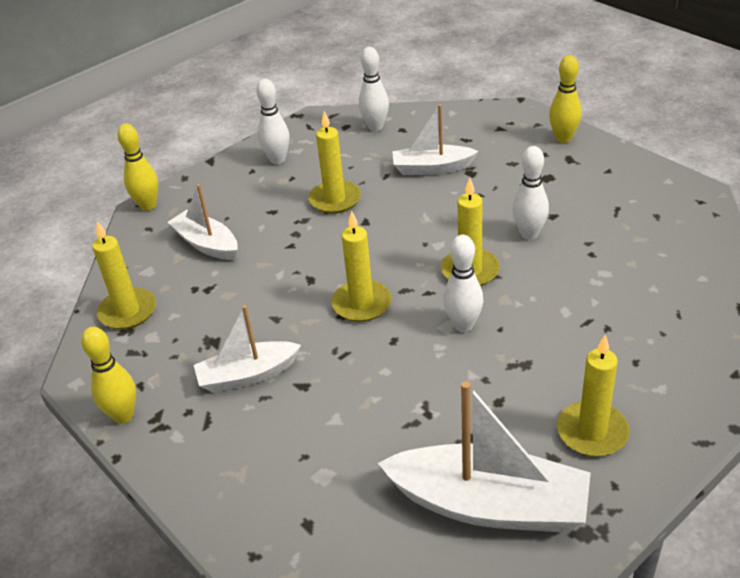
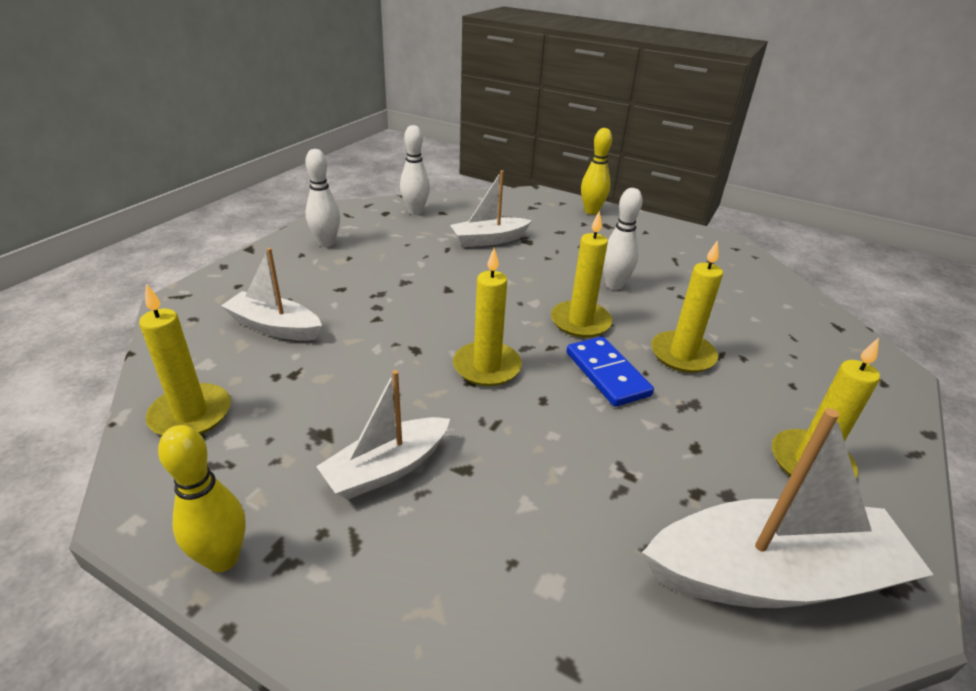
camera: 25 degrees left, 5 degrees down
(148, 205) = (185, 295): yellow bowling pin -> none
(335, 199) = (405, 272): yellow candle -> yellow candle (682, 355)
(463, 325) = (607, 374): white bowling pin -> blue domino

